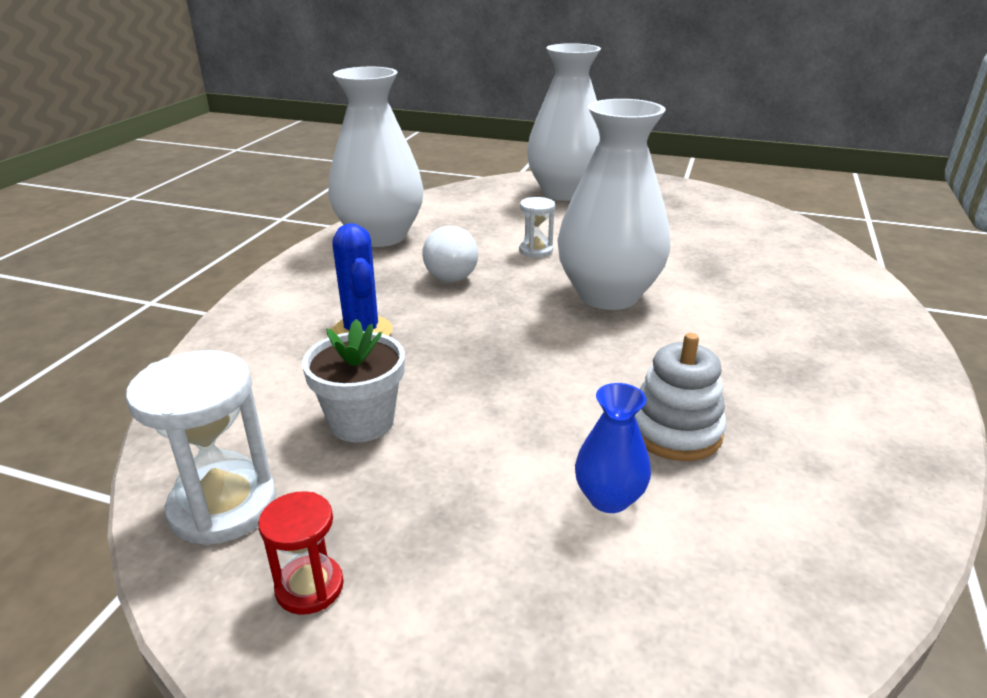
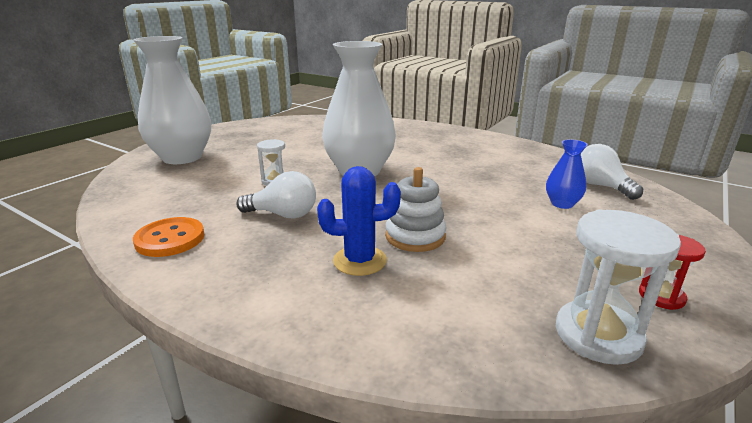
camera: 75 degrees left, 5 degrees down
(361, 422) = (492, 269): white flower pot -> none
(380, 236) = (170, 239): white vase -> orange button
(675, 431) = (507, 181): white stacking toy -> white stacking toy (415, 236)
(747, 567) = (600, 186): none -> white light bulb

